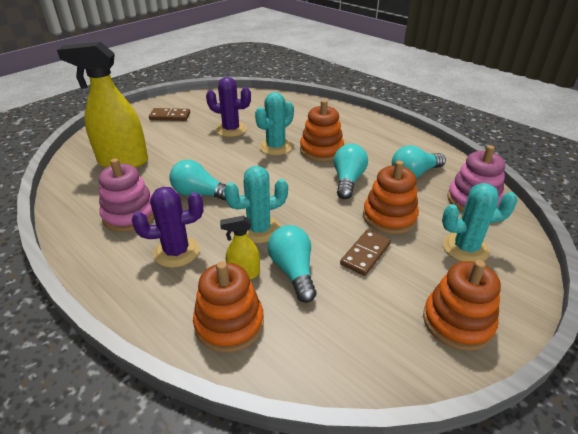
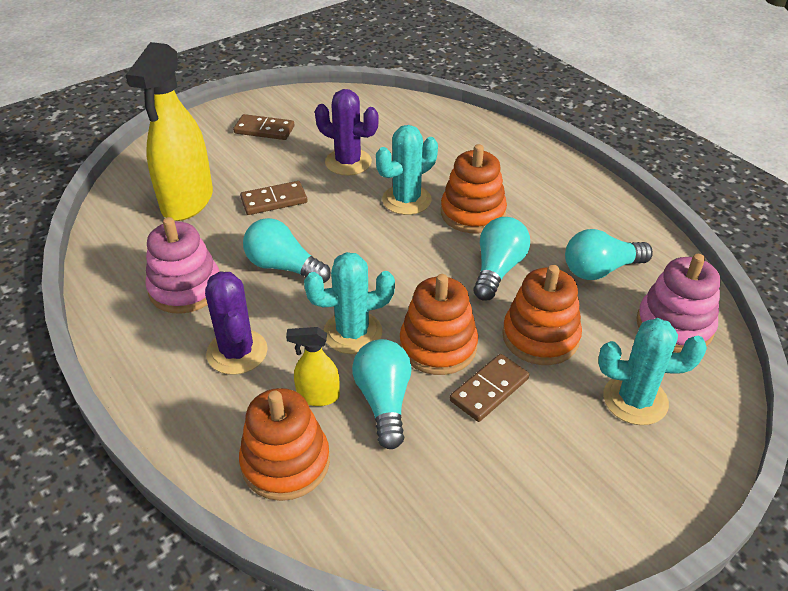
camera: 10 degrees right, 5 degrees up
(123, 161) = (187, 201): yellow spray bottle -> yellow spray bottle turned 90 degrees counterclockwise
(176, 252) = (237, 352): purple cactus -> purple cactus turned 75 degrees clockwise
(185, 155) = (274, 201): none -> brown domino
(457, 322) = (584, 505): orange stacking toy -> orange stacking toy (438, 346)

